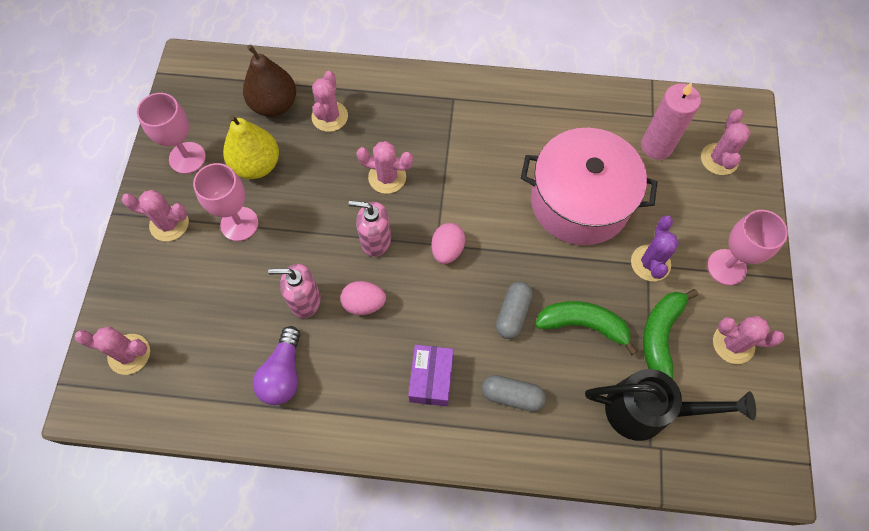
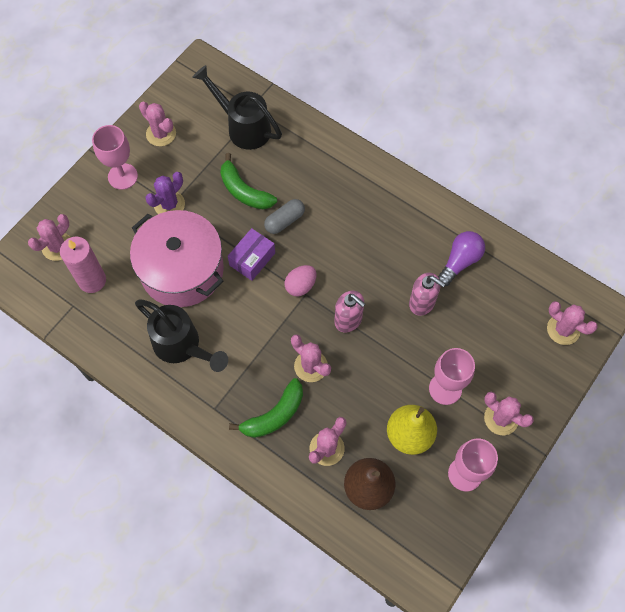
camera: 150 degrees left, 0 degrees up
(364, 303) = (381, 279): pink egg -> none
(431, 379) = (363, 210): purple box -> purple box (252, 259)
(512, 396) = (319, 175): grey capsule -> none
(522, 133) = (182, 347): none -> black watering can
(660, 334) = (200, 161): green banana -> green banana (274, 415)

